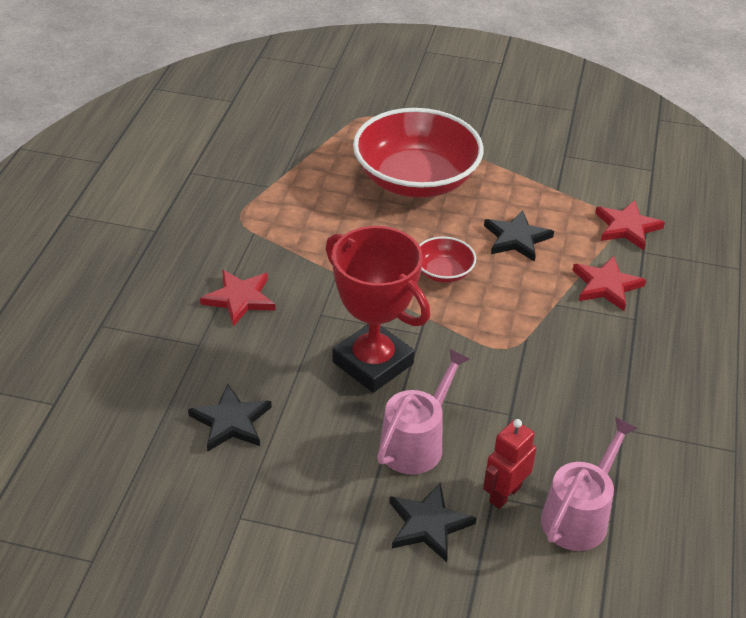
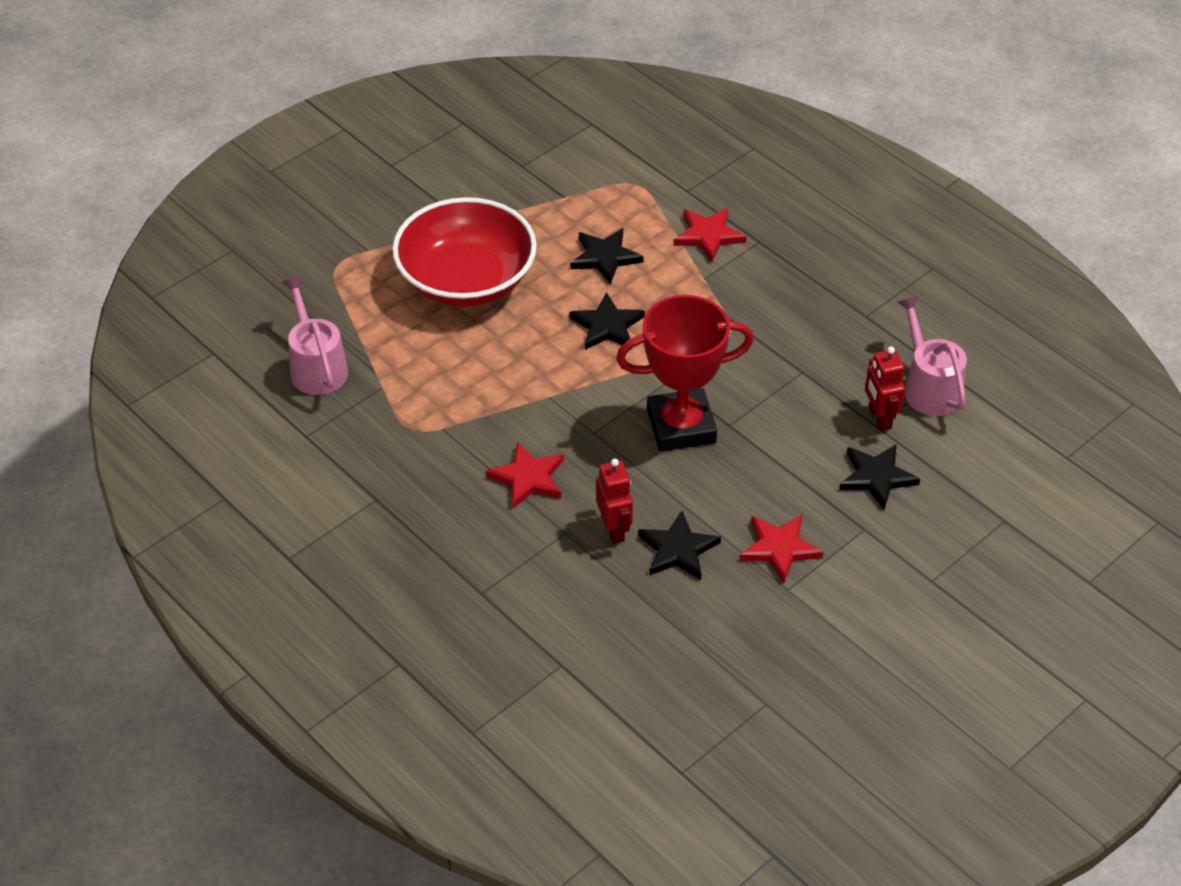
camera: 55 degrees left, 5 degrees up
(224, 372) = (614, 529): none -> red robot
(416, 443) = (790, 443): pink watering can -> pink watering can (316, 367)
(443, 272) = (607, 326): red bowl -> black star
(627, 227) = (650, 182): red star -> red star (779, 548)

